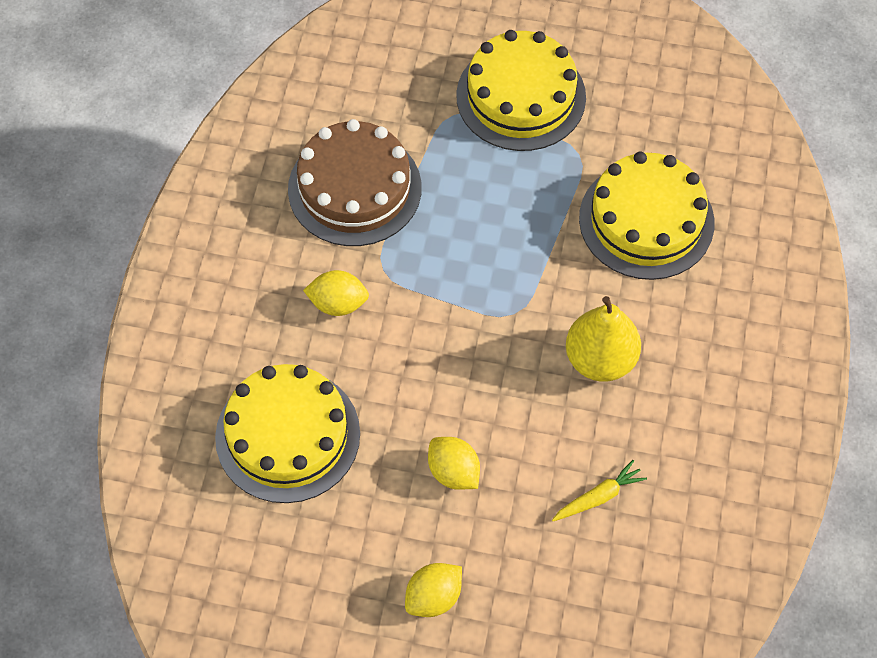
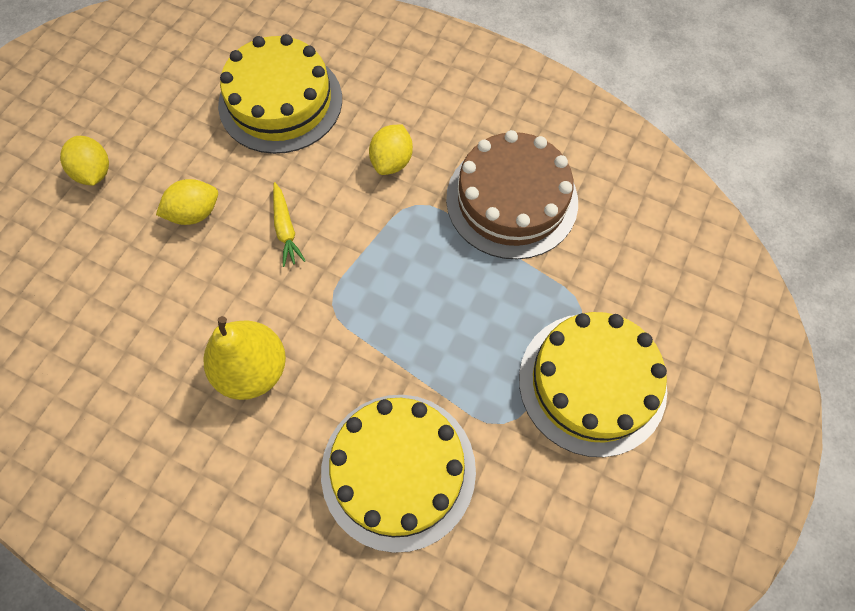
camera: 105 degrees right, 5 degrees up
(599, 497) = (117, 325): yellow carrot -> yellow carrot (285, 229)

